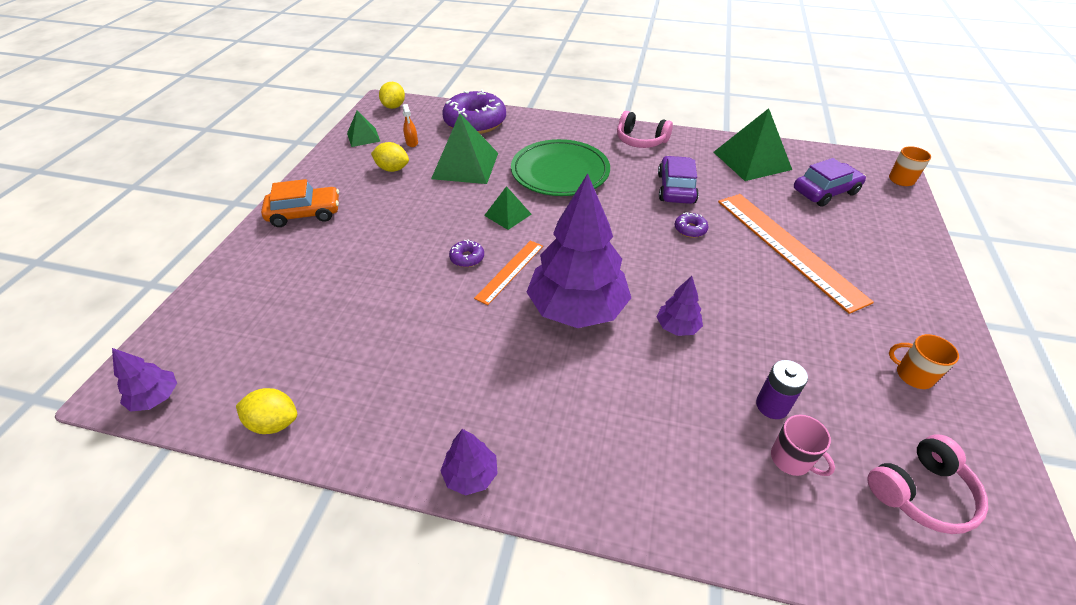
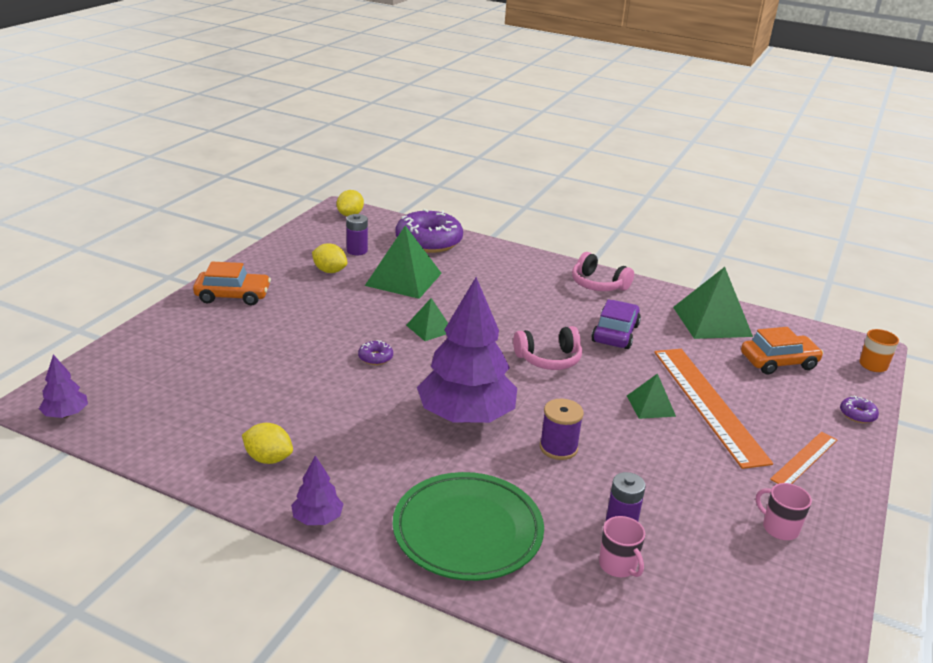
camera: 10 degrees right, 15 degrees down
(274, 422) = (160, 450): yellow lemon -> yellow lemon (268, 458)
(363, 137) = (310, 238): green pyramid -> green pyramid (651, 406)
(412, 143) = (357, 251): orange spray bottle -> purple battery
(510, 271) = (413, 375): orange ruler -> orange ruler (804, 459)
(560, 172) = (498, 300): green plate -> green plate (467, 531)
(677, 327) = (558, 448): purple tree -> purple spool
(690, 229) = (612, 371): purple donut -> purple donut (857, 414)
(825, 191) = (778, 362): purple car -> orange car
(913, 375) = (779, 528): orange mug -> pink mug
(920, 492) = (731, 613): pink headphones -> pink headphones (548, 359)

